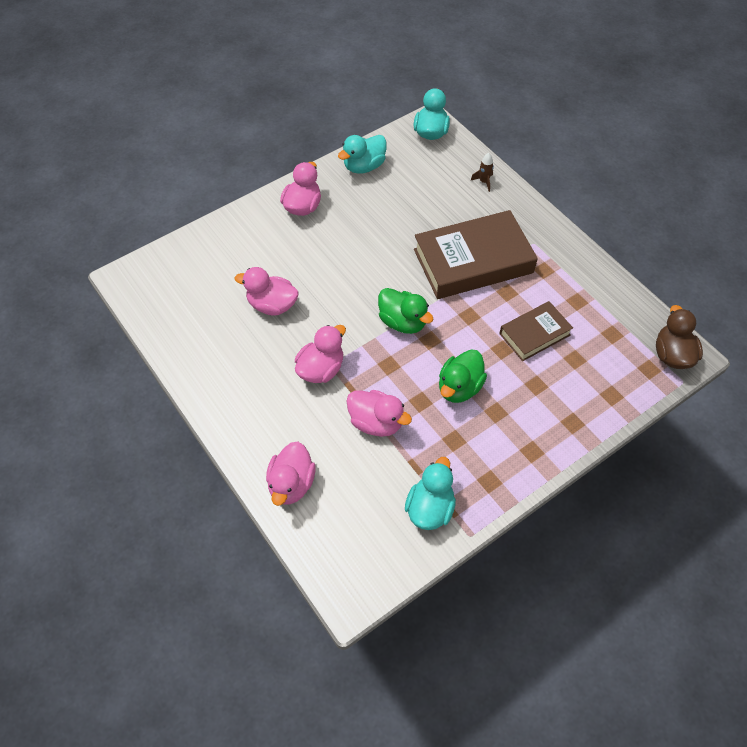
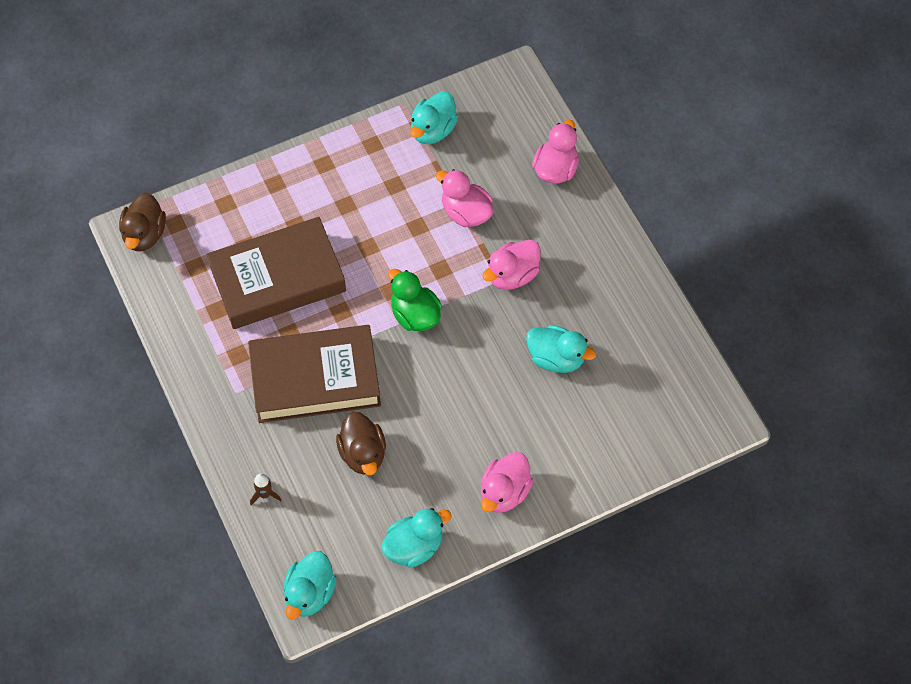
camera: 170 degrees left, 5 degrees up
(272, 305) = (556, 358): pink duck -> turquoise duck
(418, 216) = (363, 454): none -> brown duck
(459, 387) = (374, 234): green duck -> none
(534, 334) = (278, 279): brown book -> brown book, size x1.82

